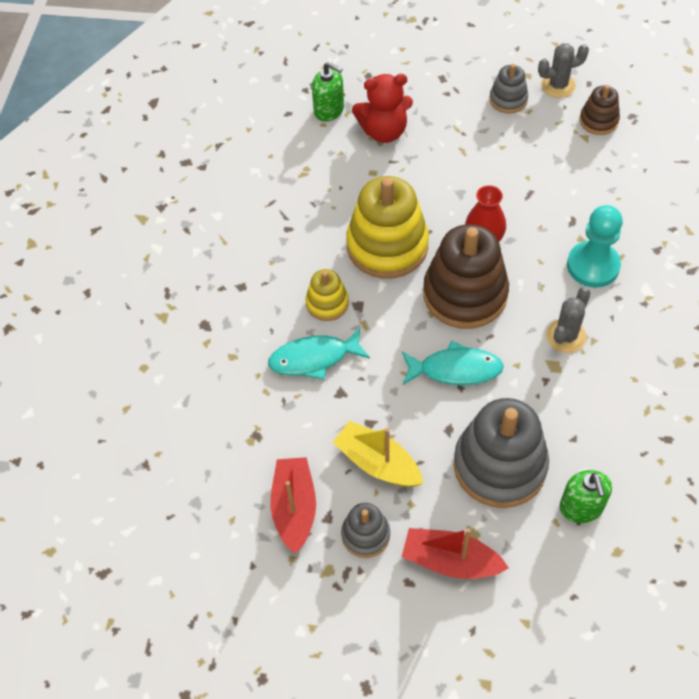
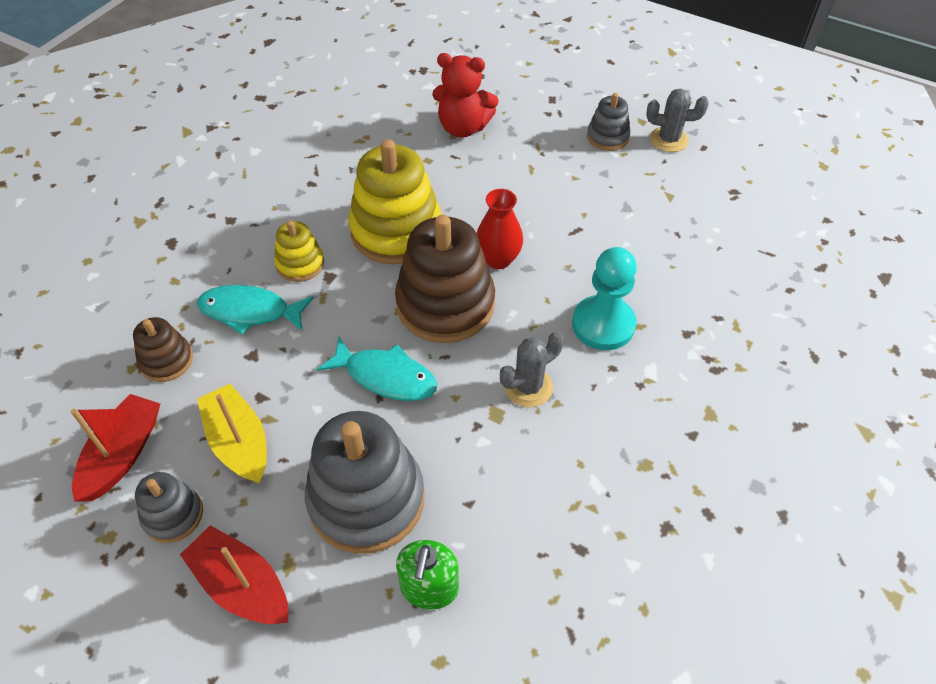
camera: 20 degrees right, 5 degrees down
(329, 110) = (423, 94): green soap dispenser -> none
(598, 120) = (694, 185): brown stacking toy -> brown stacking toy (166, 360)

